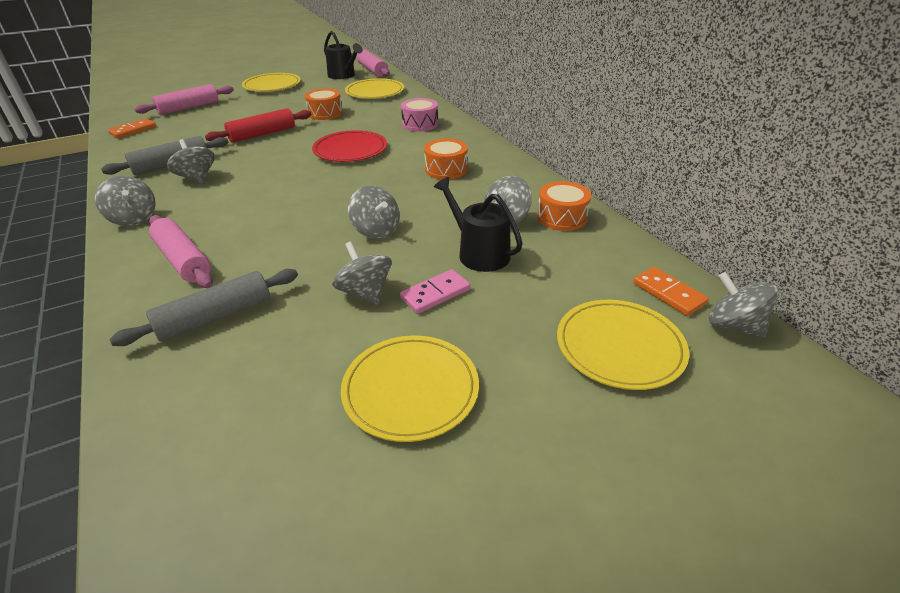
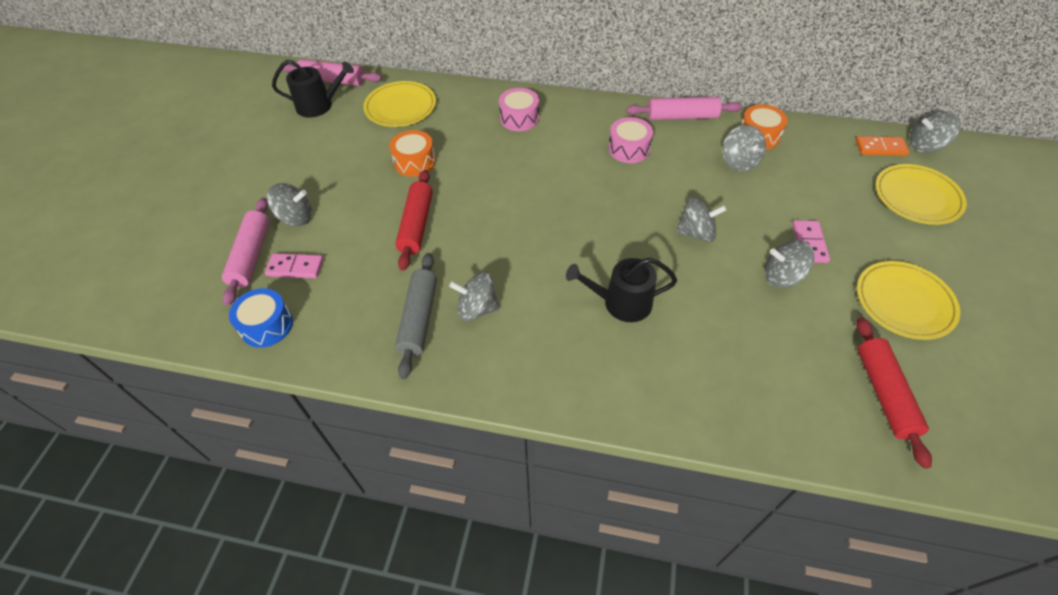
camera: 50 degrees left, 15 degrees up
(133, 130) = (267, 325): orange domino -> blue drum
(133, 218) = (527, 382): grey spinning top -> grey spinning top (296, 218)
(183, 260) = (646, 367): pink rolling pin -> pink rolling pin (682, 117)
(188, 120) = (295, 268): none -> pink domino
(215, 317) = (755, 371): grey rolling pin -> none
(241, 416) = (884, 394): none -> red rolling pin
(272, 85) = (272, 166): yellow plate -> none
(350, 150) = (527, 183): red plate -> none
(446, 169) = (629, 149): orange drum -> pink drum
(479, 253) = (774, 197): black watering can -> black watering can (621, 303)

